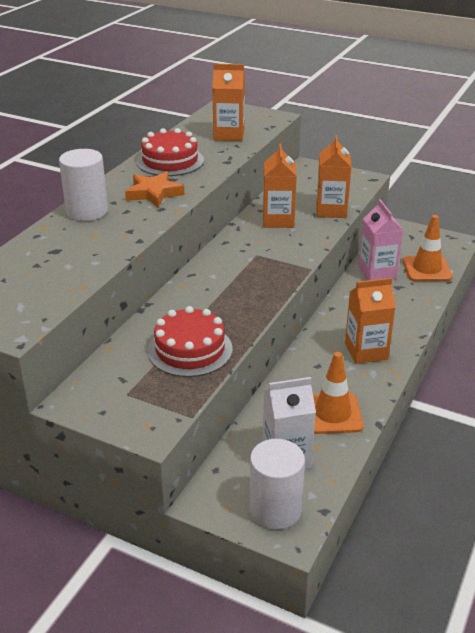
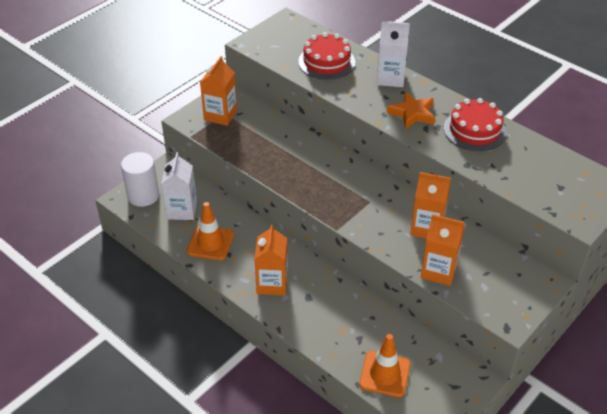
camera: 105 degrees right, 10 degrees up
(87, 211) = (390, 78): white cylinder -> white carton
(190, 349) = (256, 145): red cake -> red cake (326, 62)
(229, 135) = (531, 177): orange carton -> orange carton (220, 115)
(377, 272) = (389, 330): pink carton -> none

